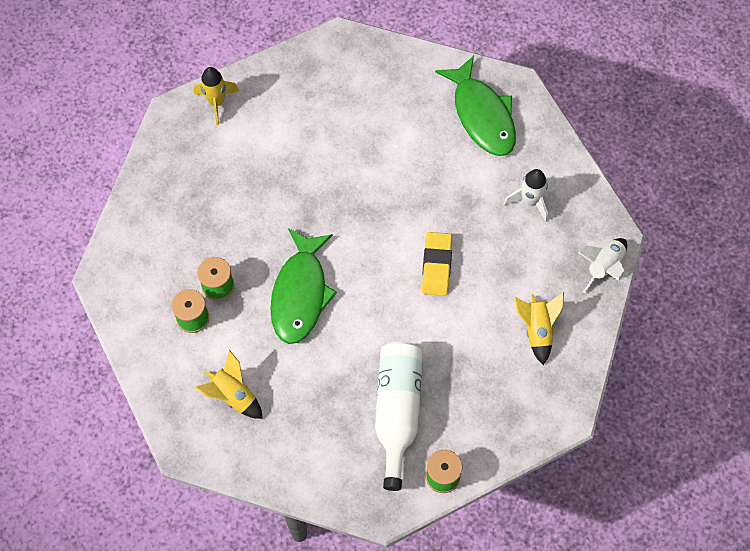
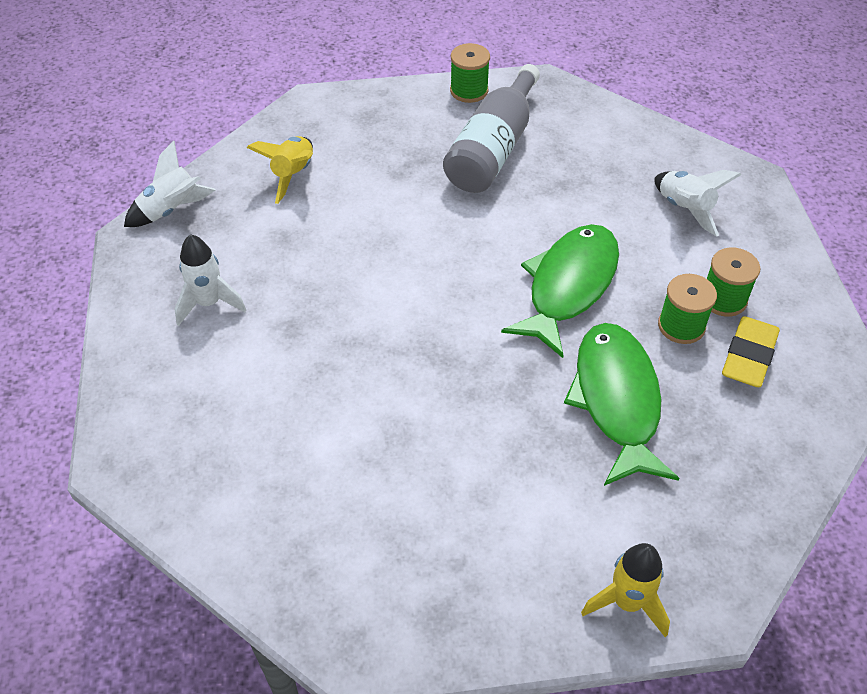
camera: 160 degrees left, 15 degrees down
(233, 395) = (685, 209): yellow rocket -> white rocket
(397, 411) = (493, 149): white bottle -> grey bottle
(436, 266) = (376, 267): yellow eraser -> yellow eraser (748, 357)
(482, 115) = (198, 437): green fish -> green fish (617, 400)

